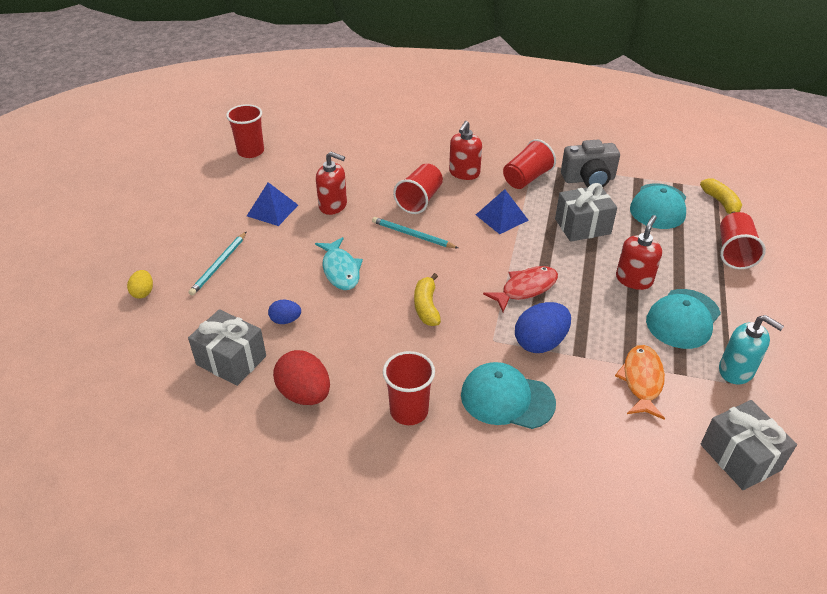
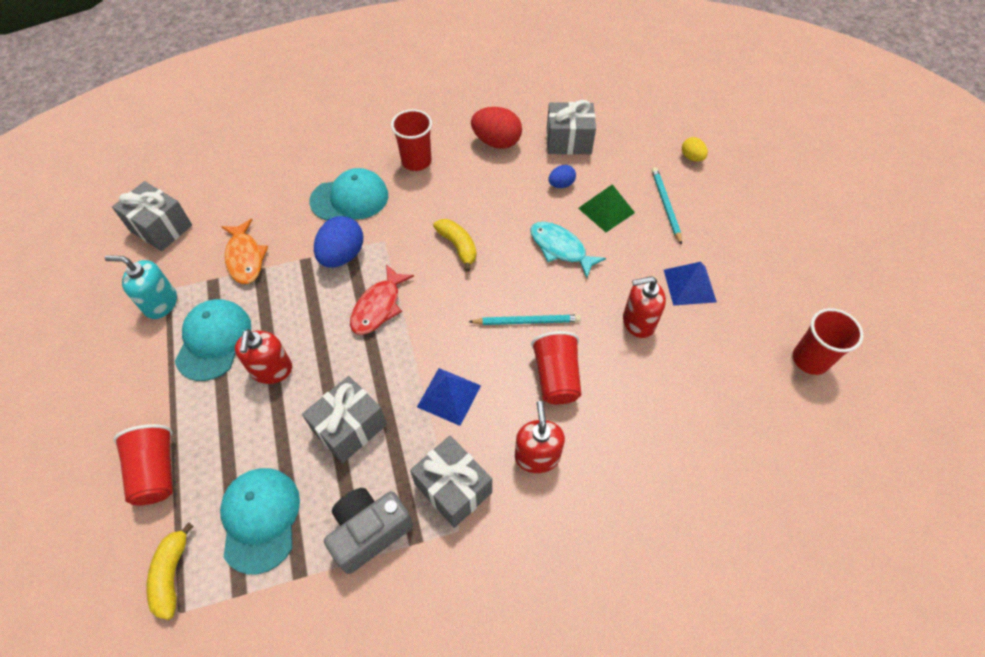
camera: 150 degrees right, 15 degrees up
(271, 282) = (606, 210): none -> green pyramid
(526, 178) = (453, 488): red cup -> grey gift
(721, 203) = (172, 574): yellow banana -> yellow banana turned 45 degrees clockwise

